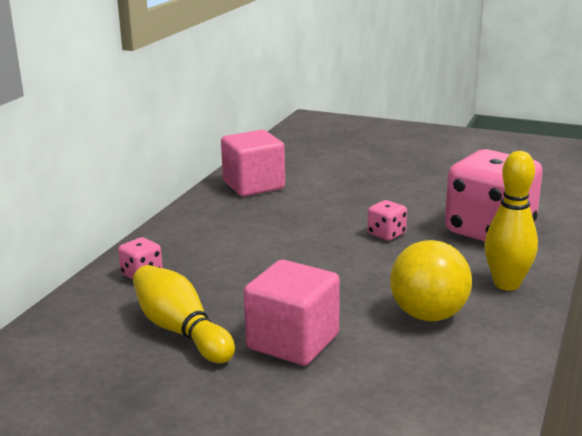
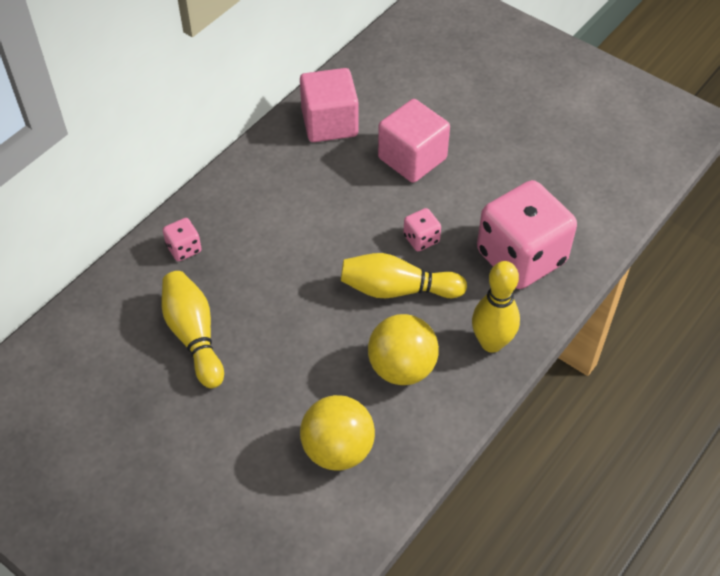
camera: 15 degrees right, 30 degrees up
(293, 342) = (277, 373): pink cube -> pink cube (412, 158)
(385, 266) = (397, 289): none -> yellow bowling pin
(400, 387) = (338, 449): none -> yellow ball

